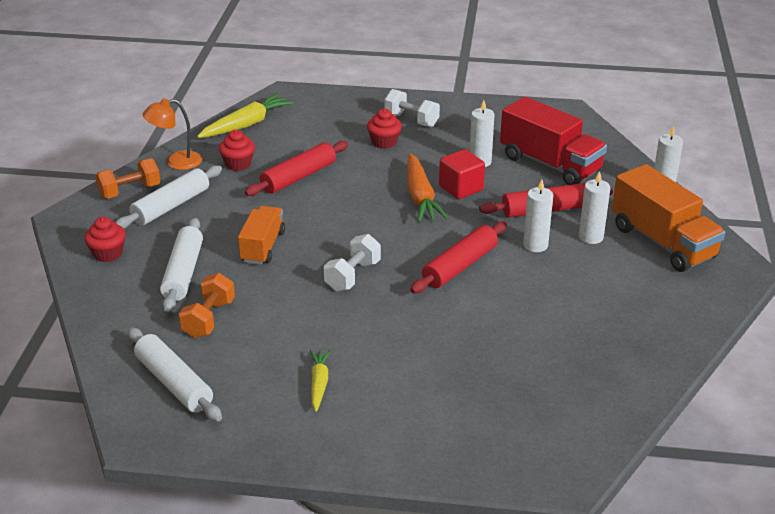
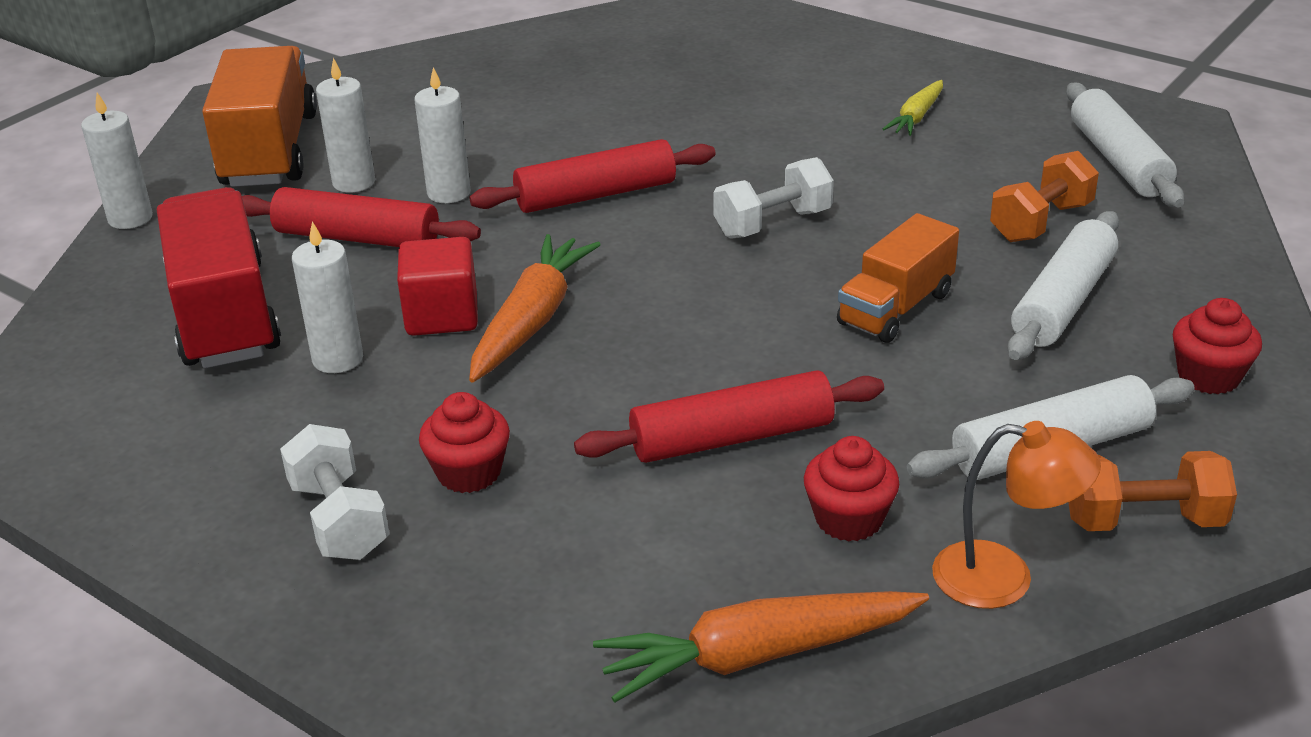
camera: 150 degrees left, 0 degrees up
(246, 125) = (758, 655): yellow carrot -> orange carrot

